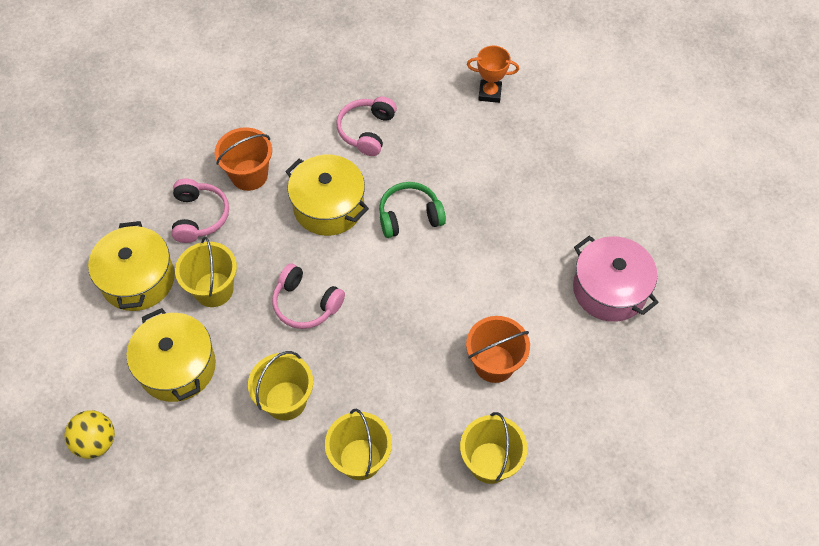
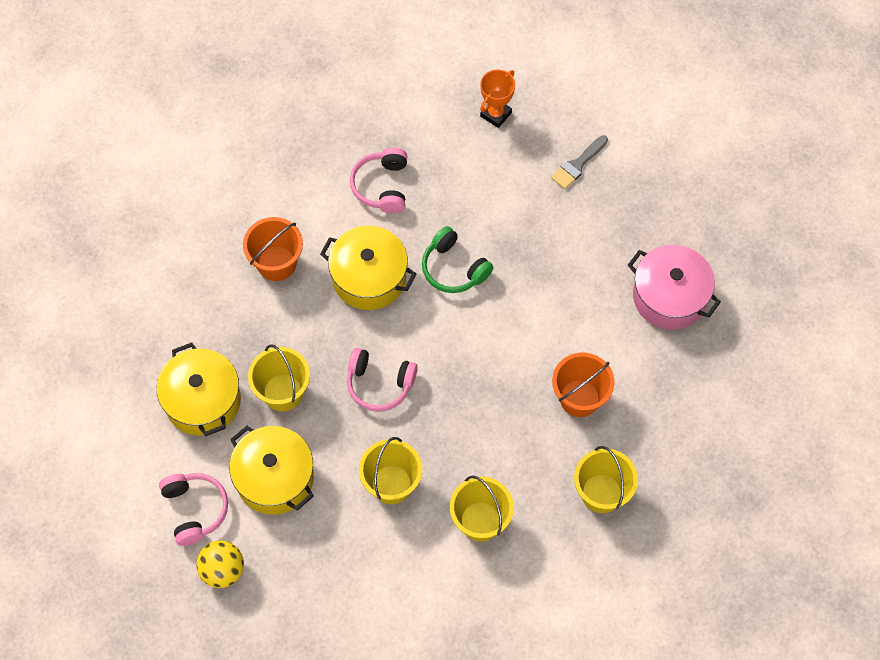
camera: 15 degrees left, 5 degrees up
(199, 216) = (241, 320): pink headphones -> pink headphones (195, 509)
(409, 216) = (454, 268): green headphones -> green headphones turned 105 degrees counterclockwise
(489, 93) = (496, 114): orange trophy -> orange trophy turned 45 degrees counterclockwise
(553, 152) = (578, 164): none -> grey brush

